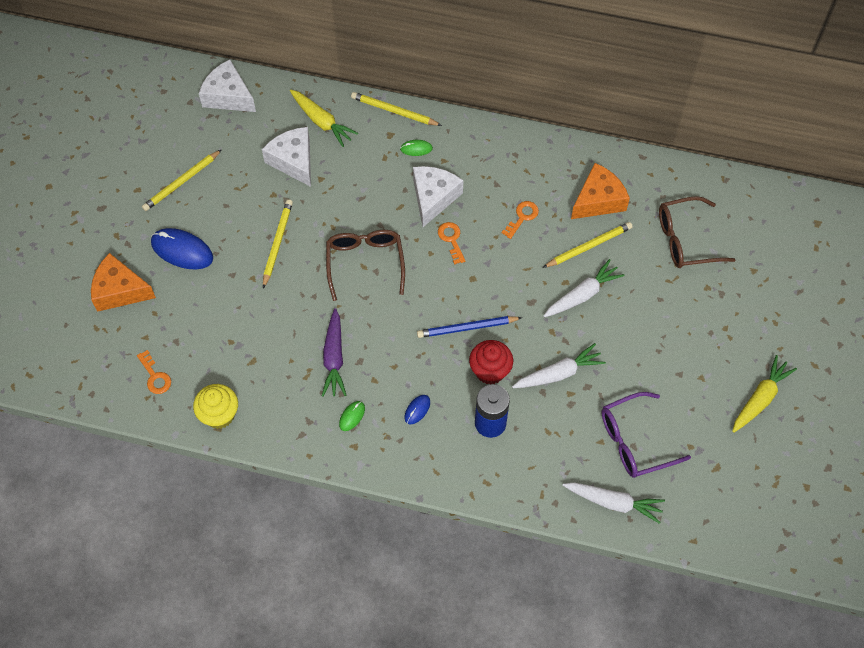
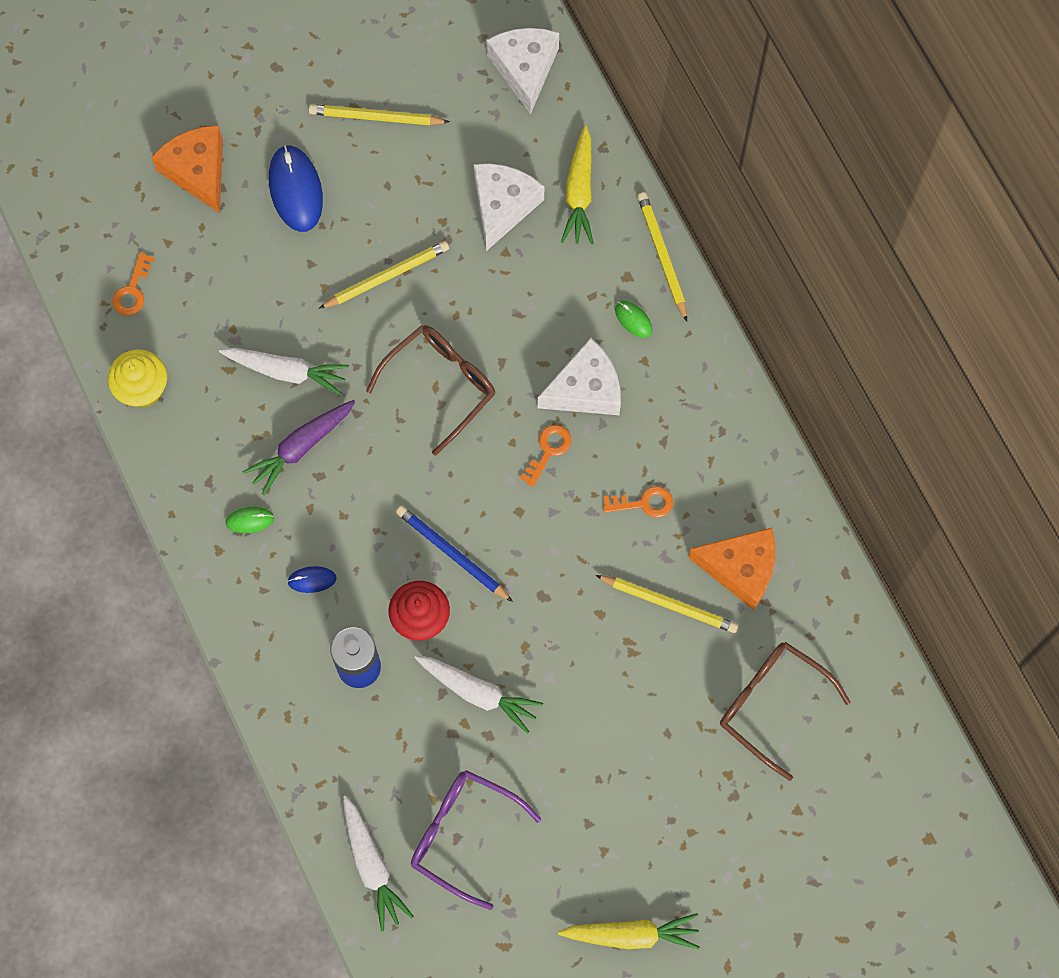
camera: 50 degrees right, 10 degrees up
(582, 295) = (599, 644): white carrot -> white carrot (286, 371)

